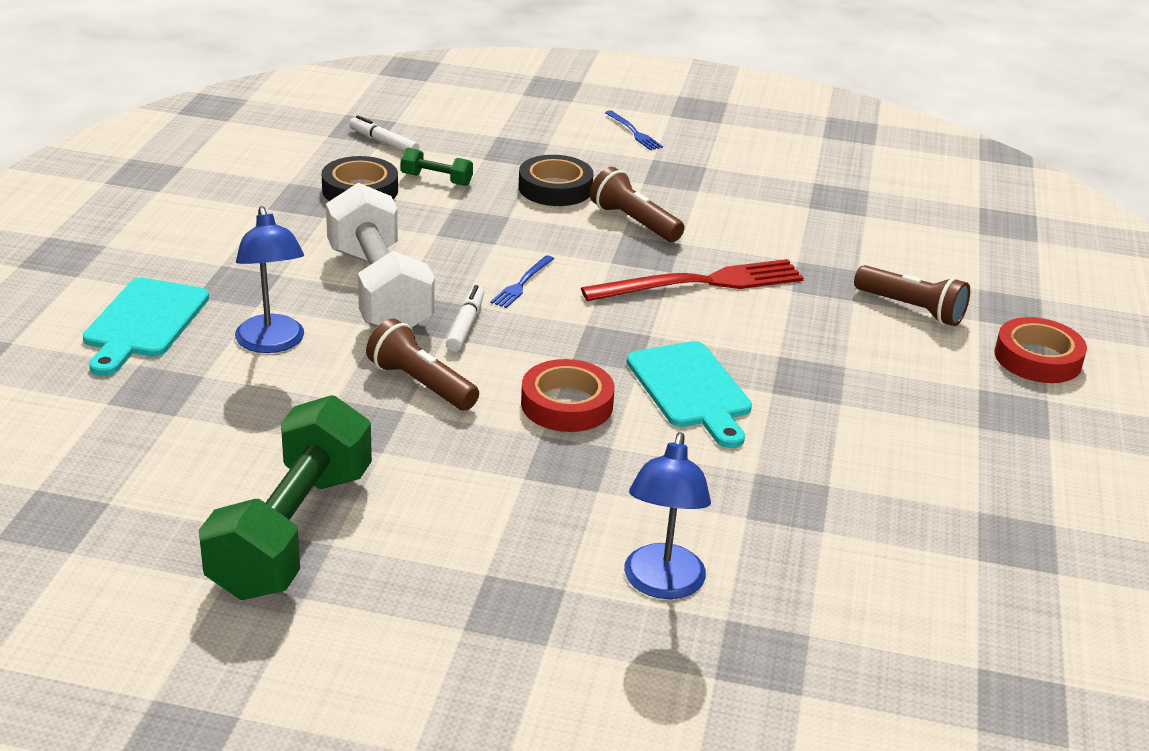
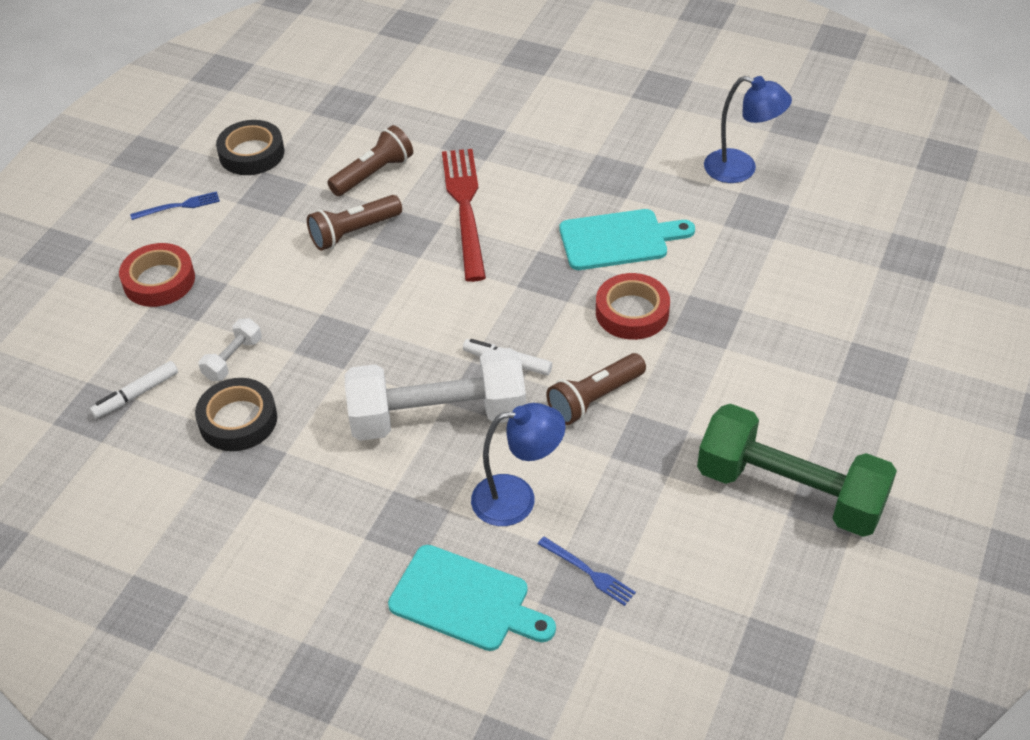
camera: 75 degrees left, 15 degrees up
(436, 179) = (233, 359): green dumbbell -> white dumbbell
(522, 283) = (444, 318): blue fork -> blue fork (588, 572)
(555, 188) = (276, 275): black tape -> black tape (251, 153)
(661, 584) = (846, 292): blue lamp -> blue lamp (741, 169)
(912, 309) = (524, 103): brown flashlight -> brown flashlight (373, 173)
(1037, 358) = (598, 60): red tape -> red tape (159, 280)

